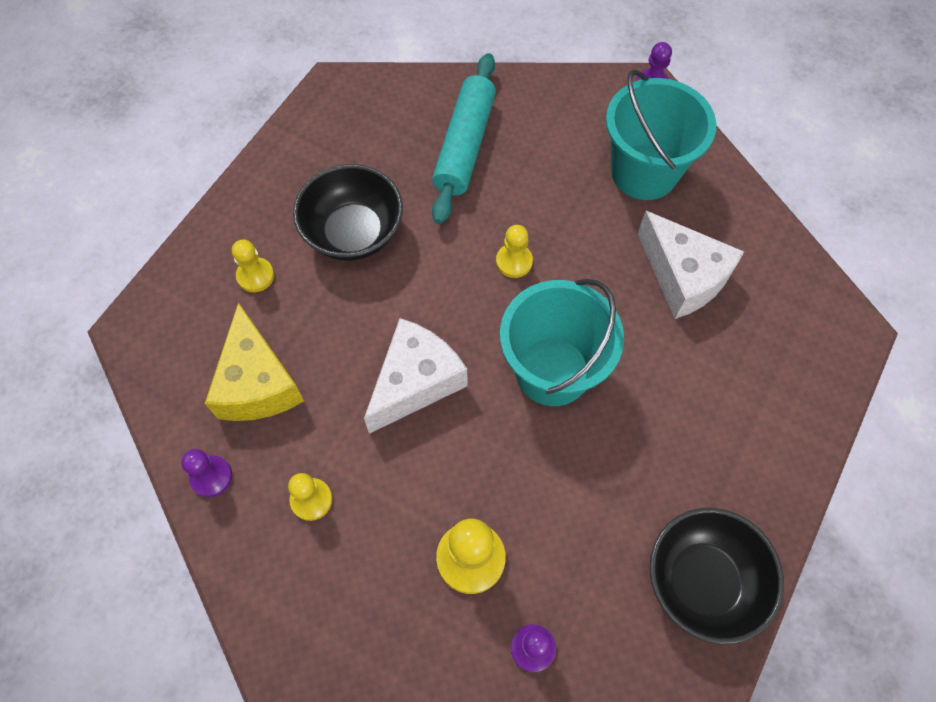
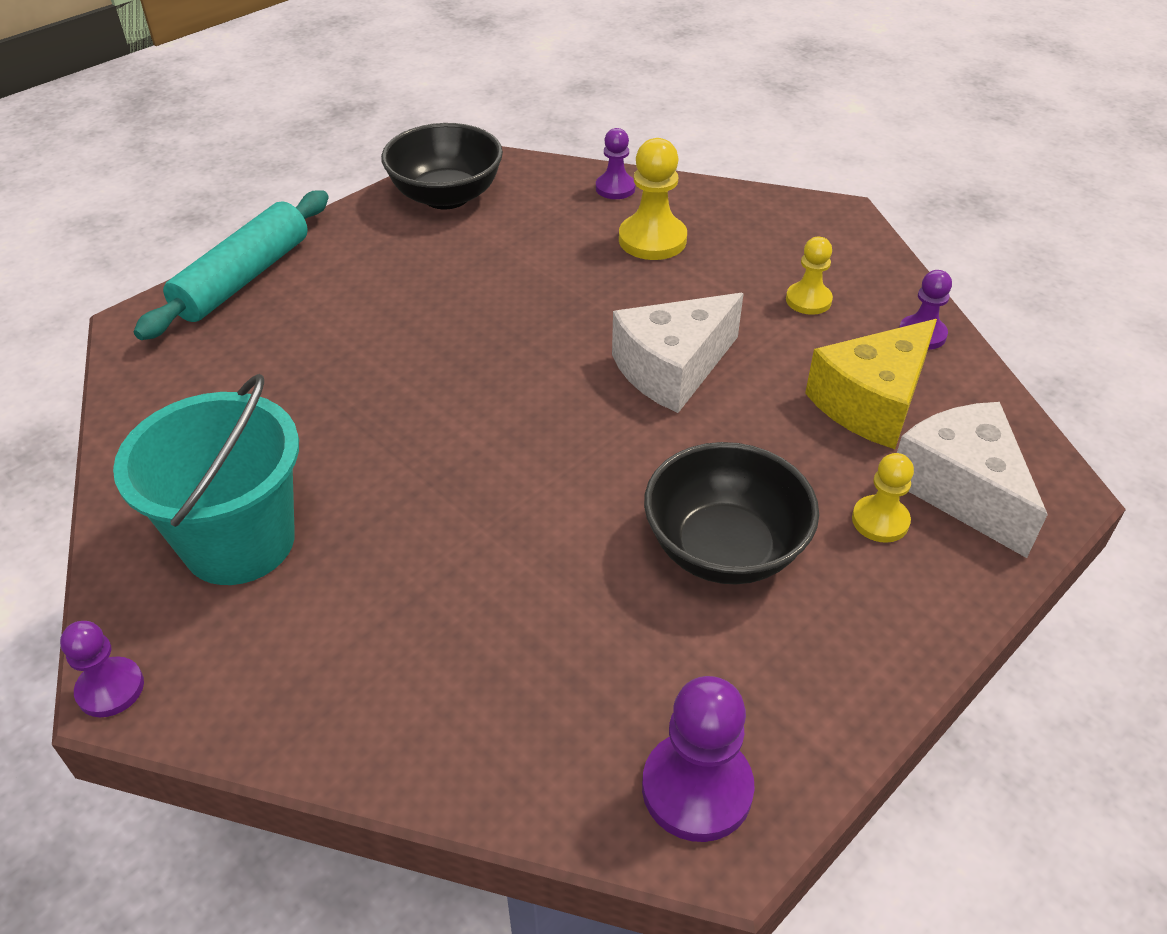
camera: 165 degrees left, 20 degrees down
(257, 383) = (871, 402): yellow cheese -> yellow cheese turned 135 degrees counterclockwise
(349, 103) = (697, 788): none -> purple pawn
(465, 146) = (503, 648): turquoise rolling pin -> turquoise rolling pin (243, 278)
(514, 261) = (499, 465): yellow pawn -> none
(552, 371) = (505, 349): turquoise bucket -> none
(683, 277) = (287, 405): white cheese -> white cheese (961, 489)

